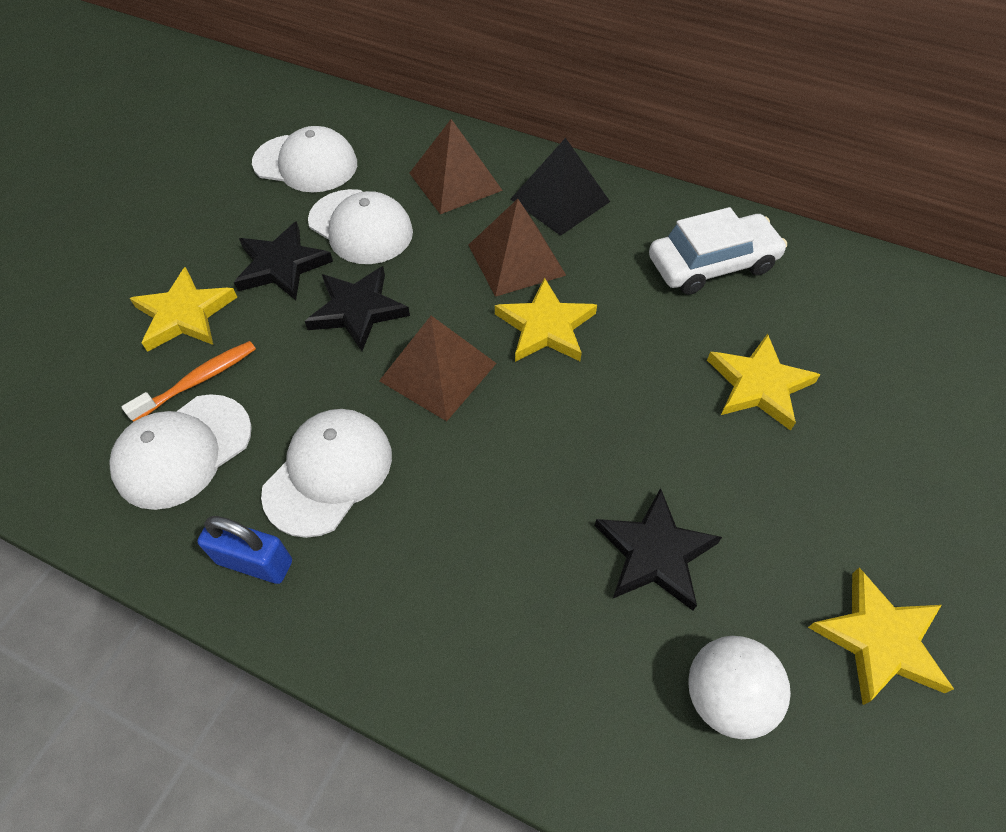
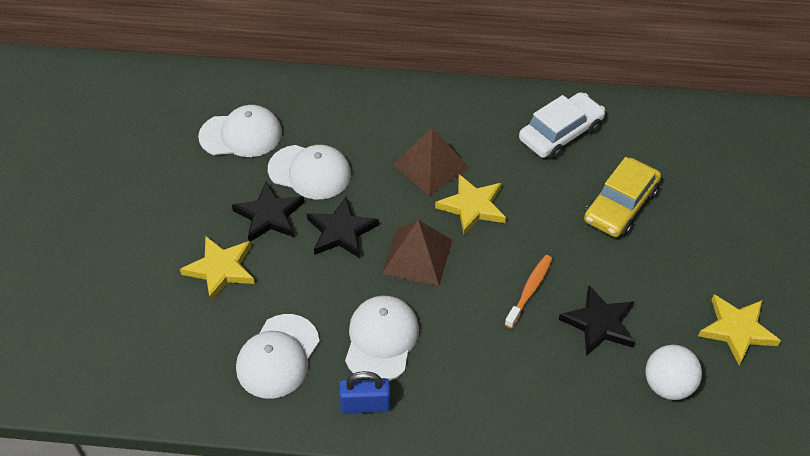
camera: 20 degrees left, 5 degrees down
(198, 380) = (259, 310): orange toothbrush -> orange toothbrush (529, 290)
(455, 181) = (359, 120): brown pyramid -> none
(560, 200) = (440, 114): black pyramid -> none
(759, 385) = (620, 206): yellow star -> yellow car

